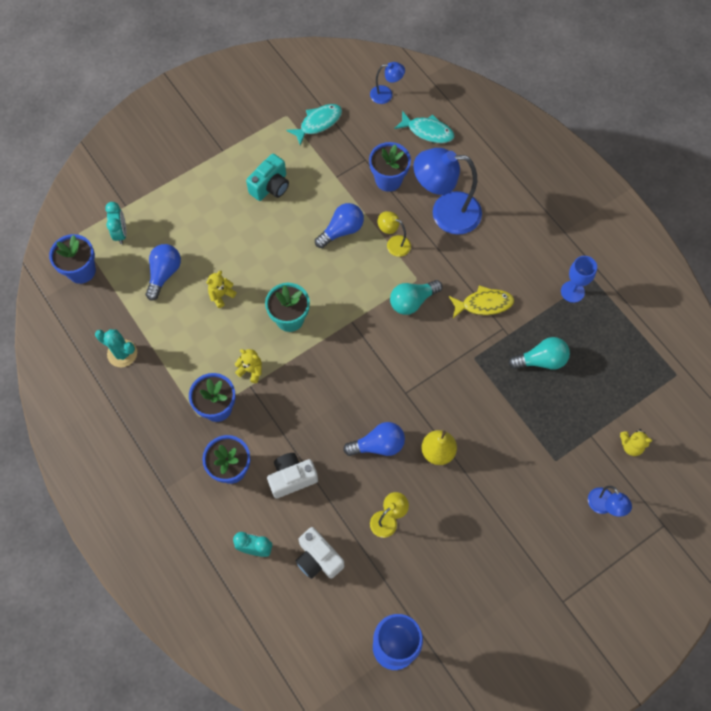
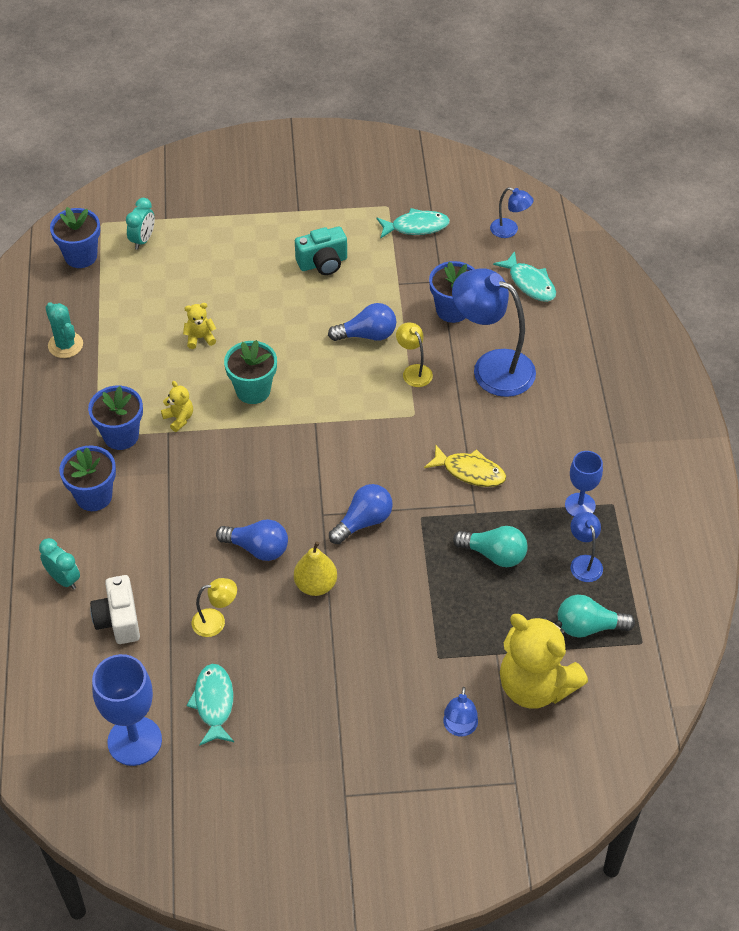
camera: 30 degrees right, 15 degrees down
(164, 274) = (158, 294): blue light bulb -> blue light bulb (363, 522)
(292, 478) = (147, 534): white camera -> none
(412, 301) = (393, 433): turquoise light bulb -> turquoise light bulb (588, 627)
(429, 584) = (214, 703): none -> turquoise fish
(602, 334) = (584, 562): none -> blue lamp
(631, 446) = (535, 686): yellow teddy bear -> yellow teddy bear, size x2.36

